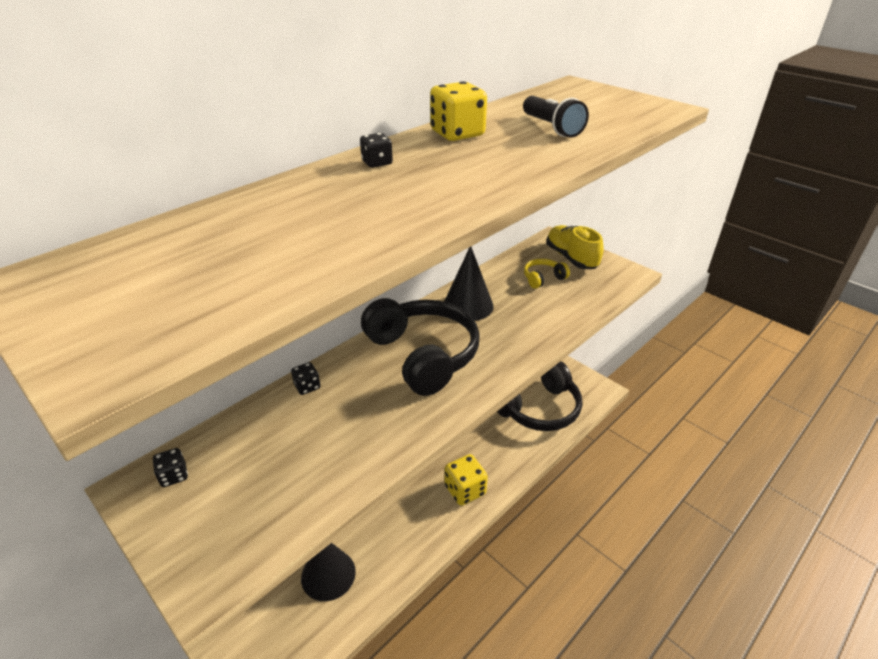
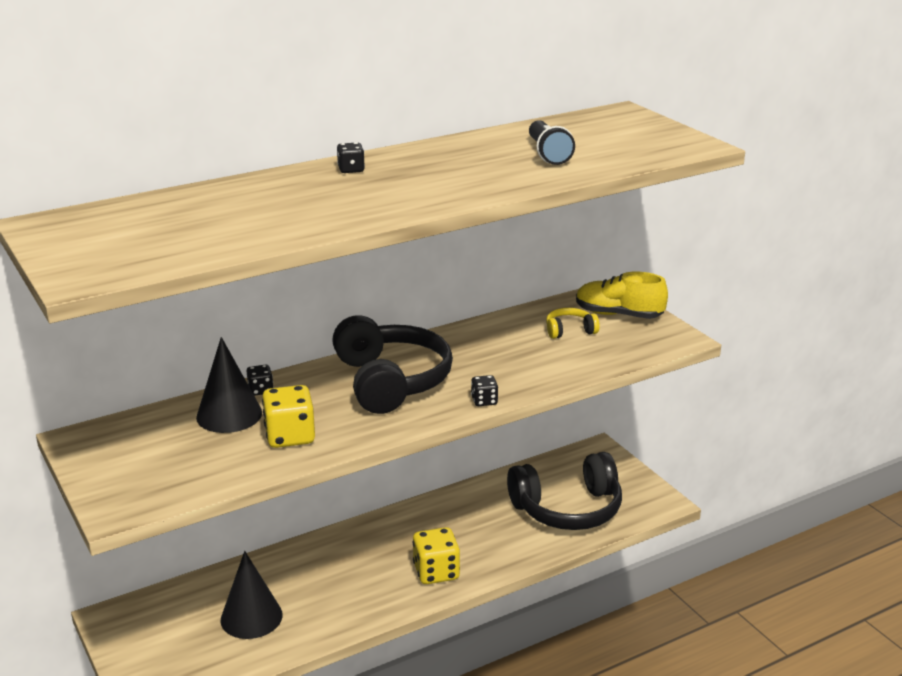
camera: 15 degrees right, 10 degrees down
(174, 476) = (114, 437): black dice -> black dice (484, 401)
(457, 134) = (447, 151): yellow dice -> yellow dice (290, 436)
(468, 305) = (465, 345): black cone -> black cone (229, 415)
(571, 258) = (618, 315): yellow shoe -> yellow shoe turned 60 degrees counterclockwise

